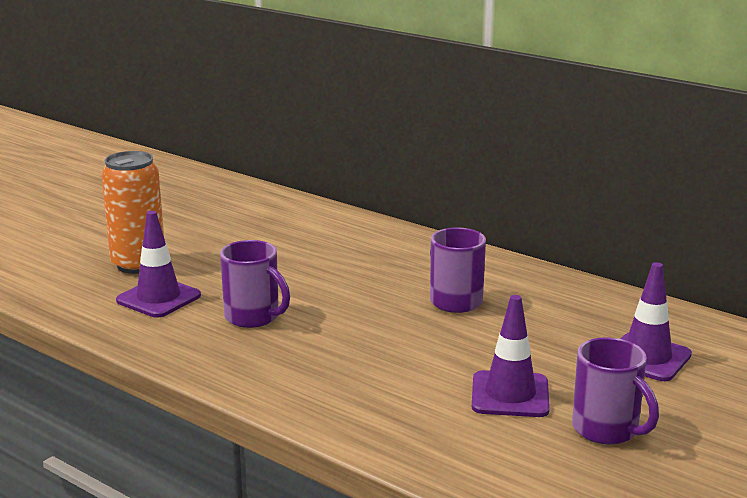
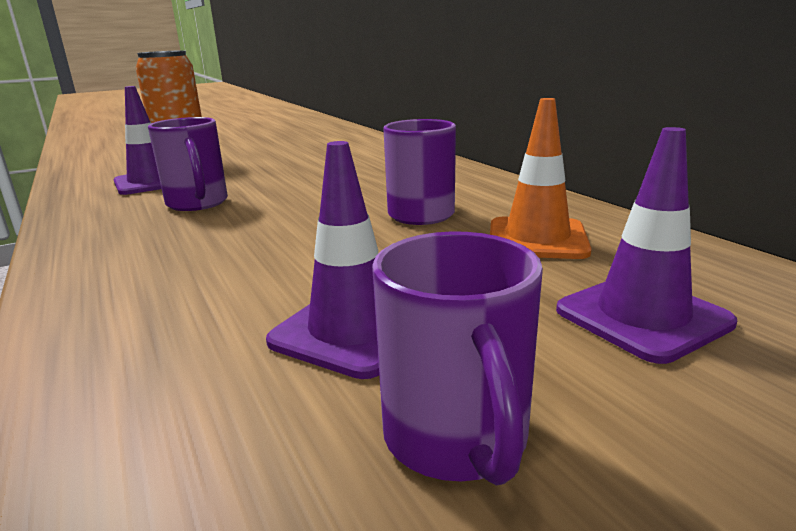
camera: 25 degrees right, 0 degrees up
(555, 312) = (537, 239): none -> orange traffic cone

